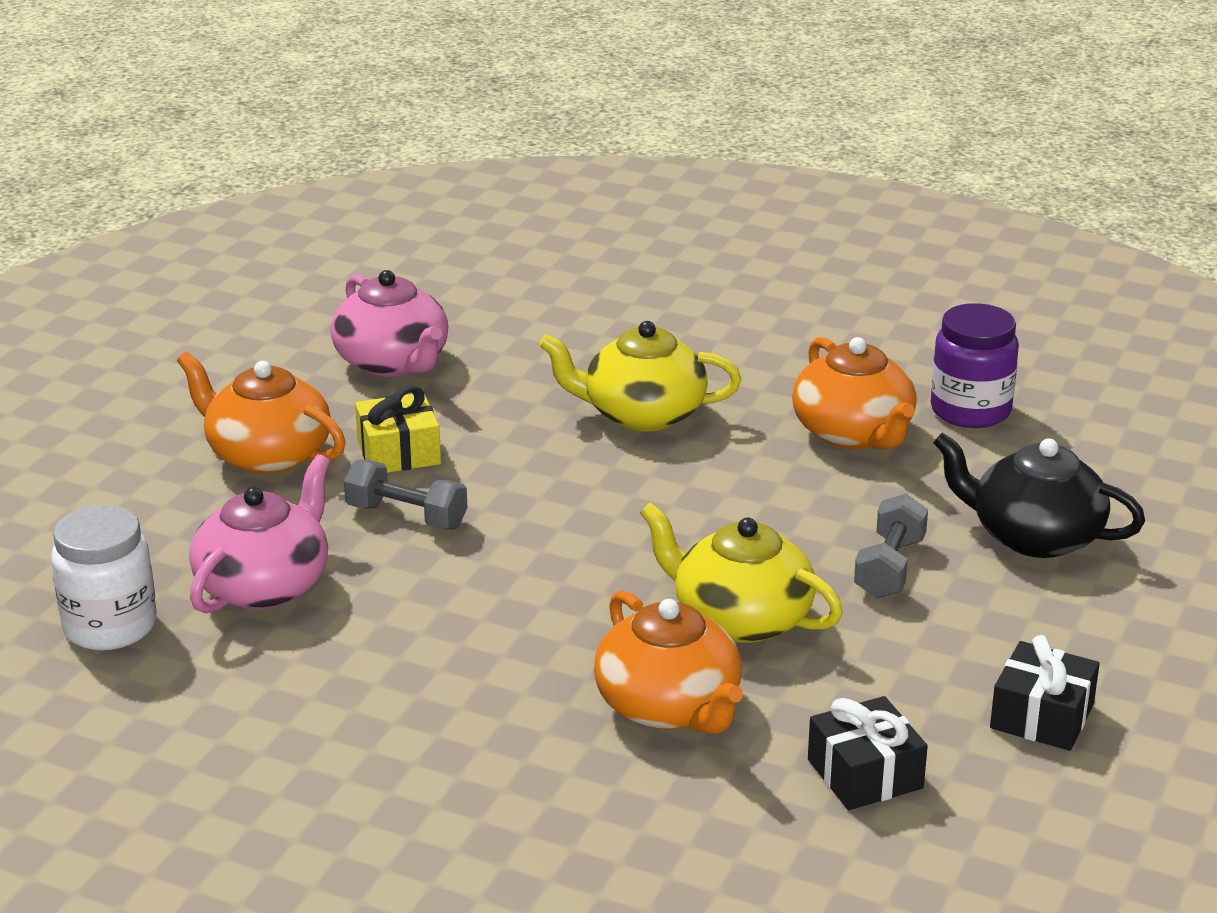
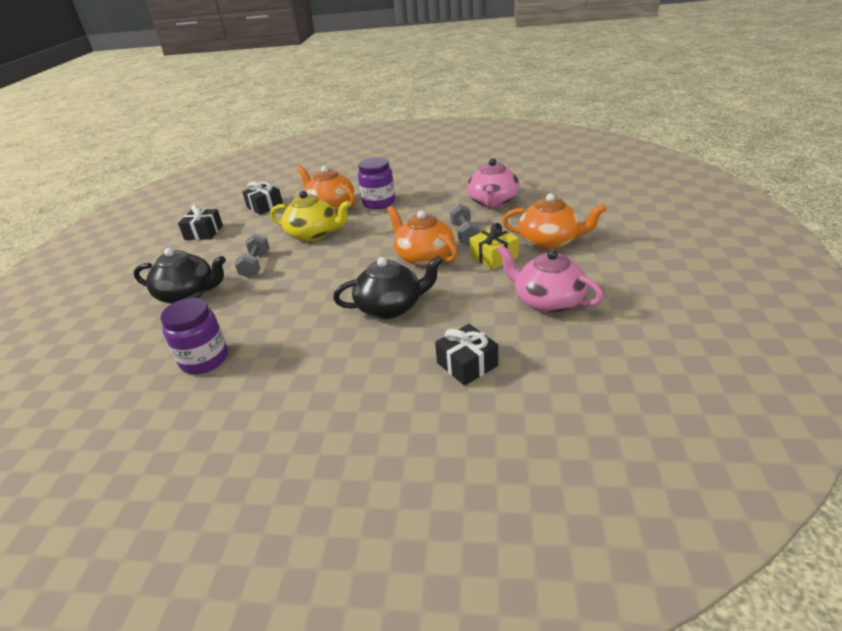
camera: 165 degrees right, 5 degrees up
(110, 626) = (528, 181): white jar -> none
(406, 516) = (464, 234): grey dumbbell -> grey dumbbell turned 75 degrees clockwise
(534, 675) = (379, 203): none -> purple jar
(578, 319) = (467, 364): none -> black gift
(642, 414) = (391, 307): yellow teapot -> black teapot
(854, 433) = (273, 326): orange teapot -> orange teapot (424, 257)

